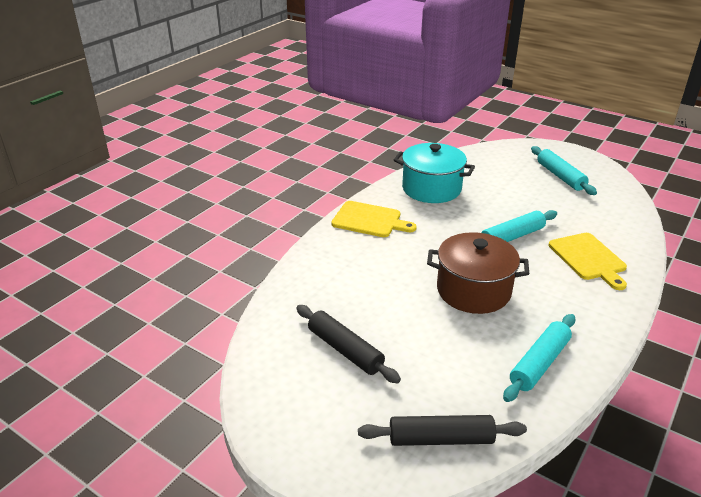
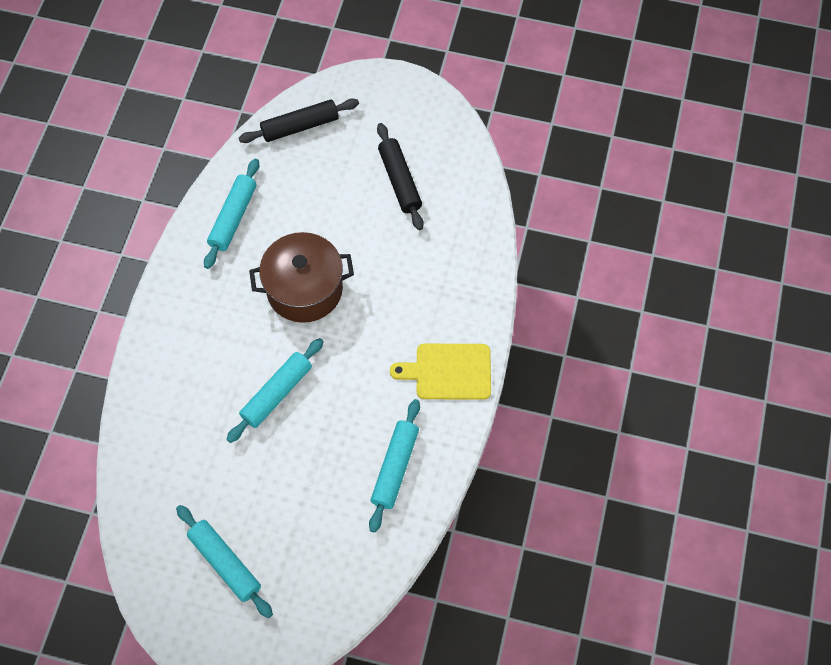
camera: 160 degrees right, 30 degrees up
(345, 350) = (400, 181): black rolling pin -> black rolling pin turned 45 degrees clockwise
(431, 189) = (395, 468): turquoise pot -> turquoise rolling pin
(588, 258) = (189, 381): yellow cutting board -> none

